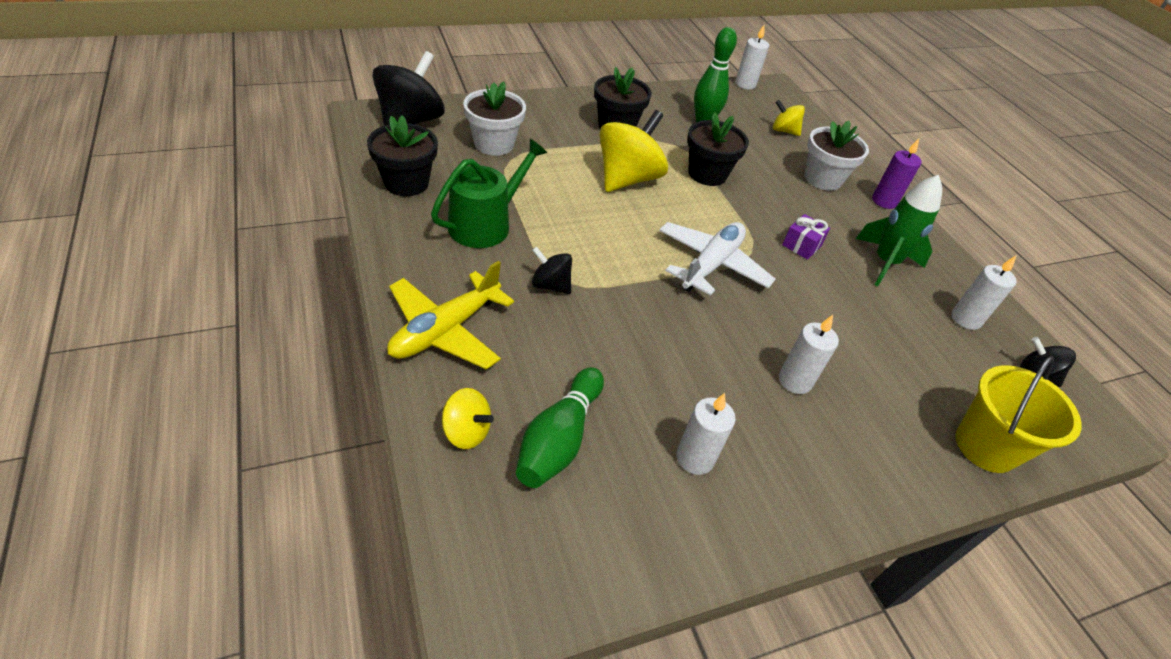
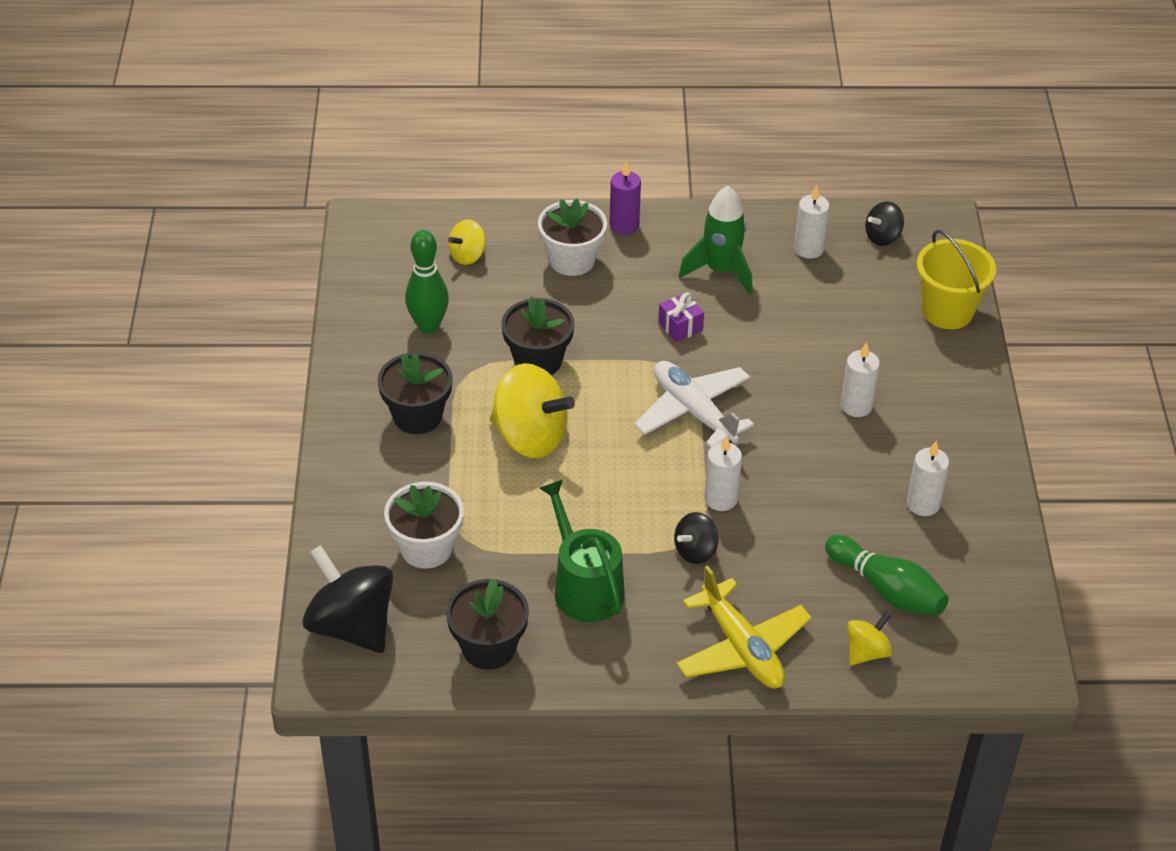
camera: 65 degrees left, 0 degrees up
(627, 179) = (530, 437): yellow spinning top -> yellow spinning top turned 150 degrees clockwise
(745, 84) = (349, 251): white candle -> white candle (721, 499)

